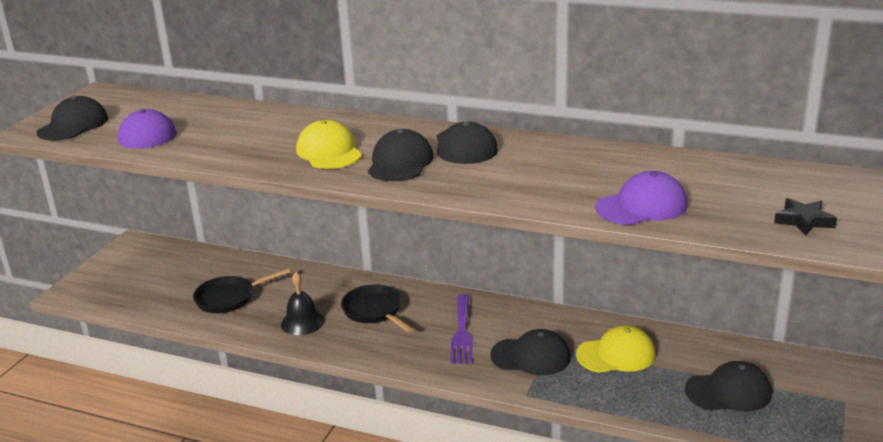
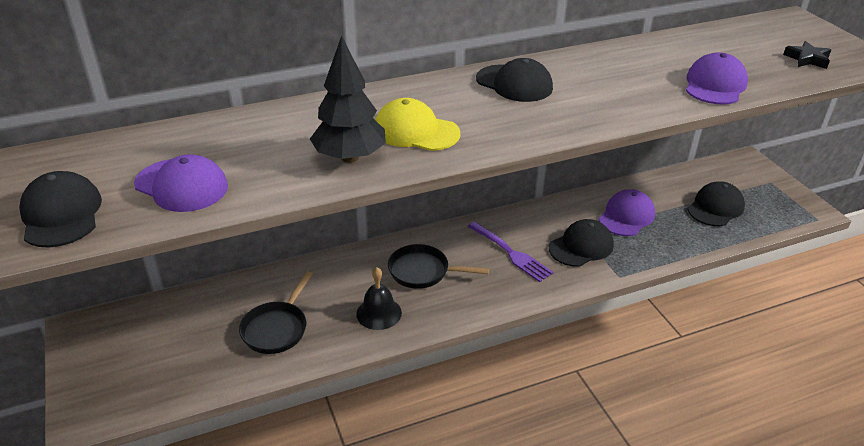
camera: 45 degrees left, 10 degrees up
(258, 152) = (350, 157): none -> black tree
(400, 163) = (494, 117): black cap -> none
(616, 355) = (626, 216): yellow cap -> purple cap

